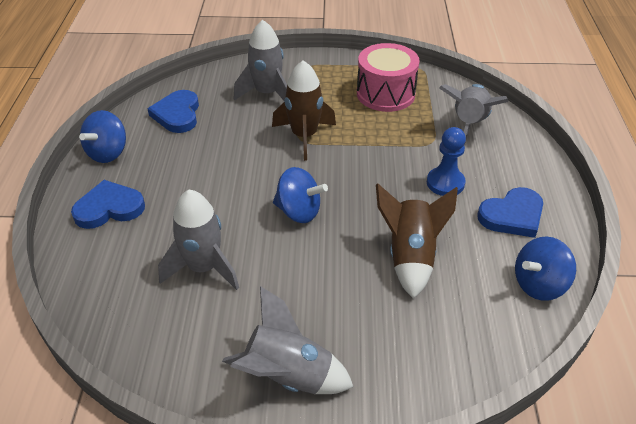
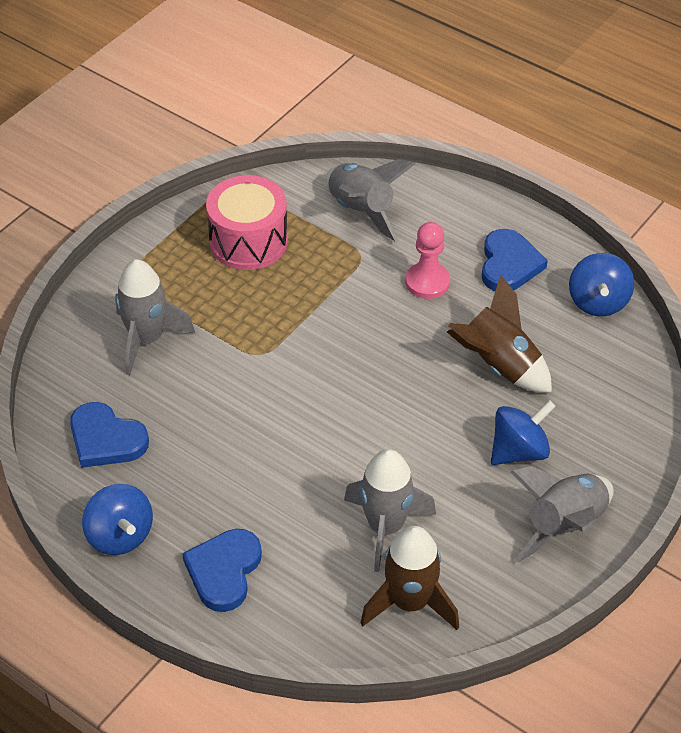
camera: 55 degrees left, 5 degrees up
(298, 212) = (370, 414): blue spinning top -> blue spinning top (519, 451)
(304, 136) = (256, 348): brown rocket -> brown rocket (410, 602)
(445, 183) = (427, 282): blue pawn -> pink pawn

